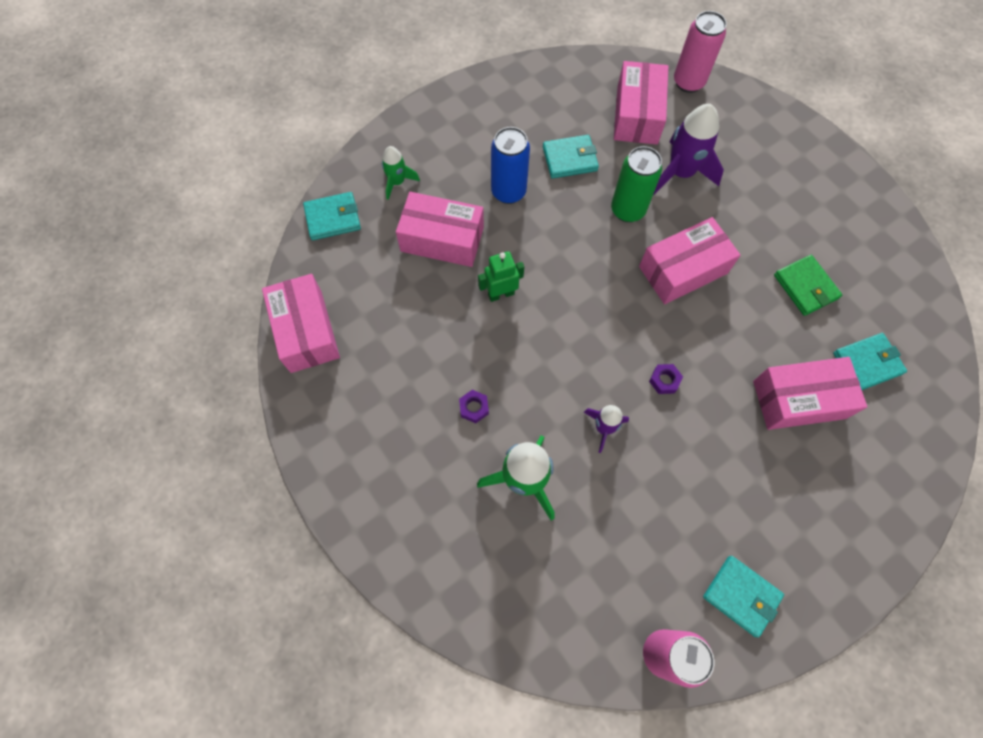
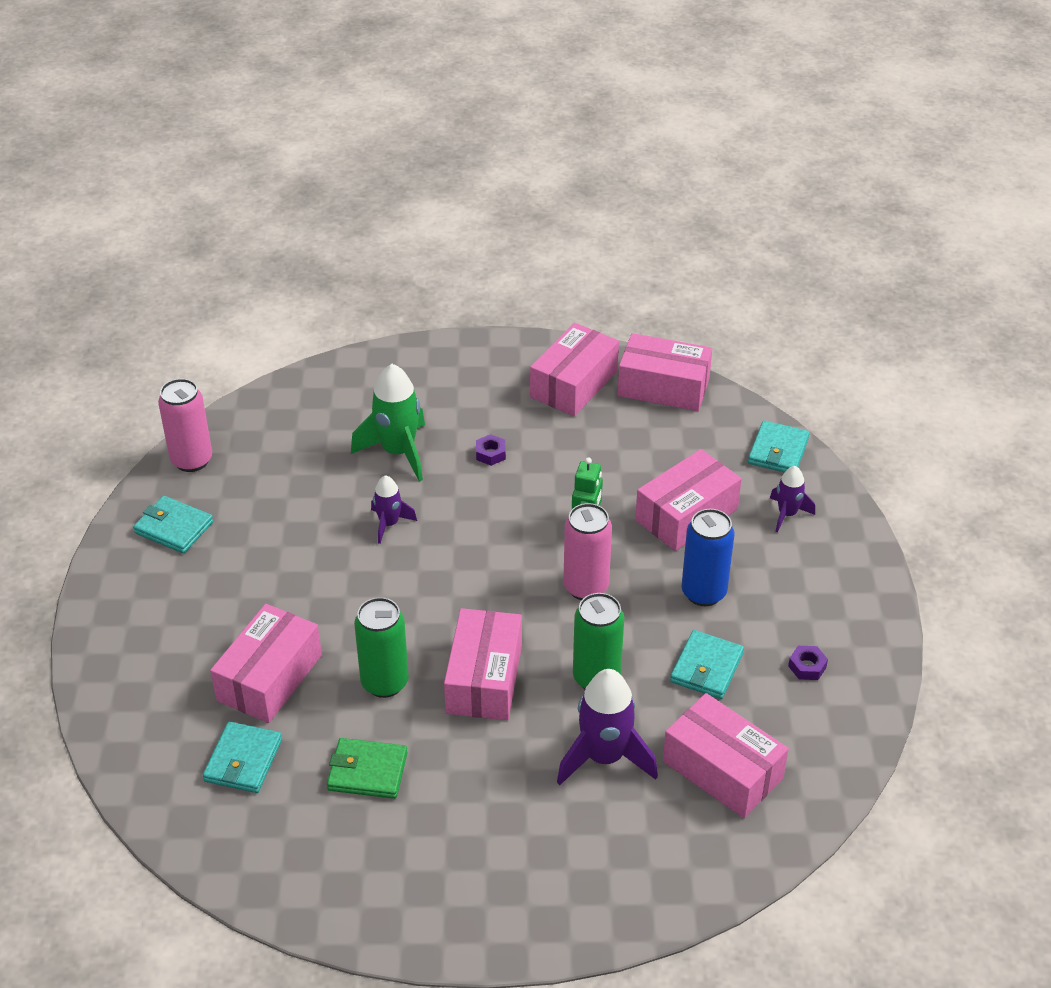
camera: 125 degrees right, 25 degrees down
(345, 399) = (574, 384): none -> pink box
(397, 182) = (787, 514): green rocket -> purple rocket
(664, 380) = (388, 591): purple nut -> purple nut (807, 666)
(688, 82) = (734, 859): pink can -> pink can (586, 587)
(737, 325) = (384, 682): none -> green can
(741, 596) = (174, 528): turquoise wallet -> turquoise wallet turned 45 degrees clockwise

